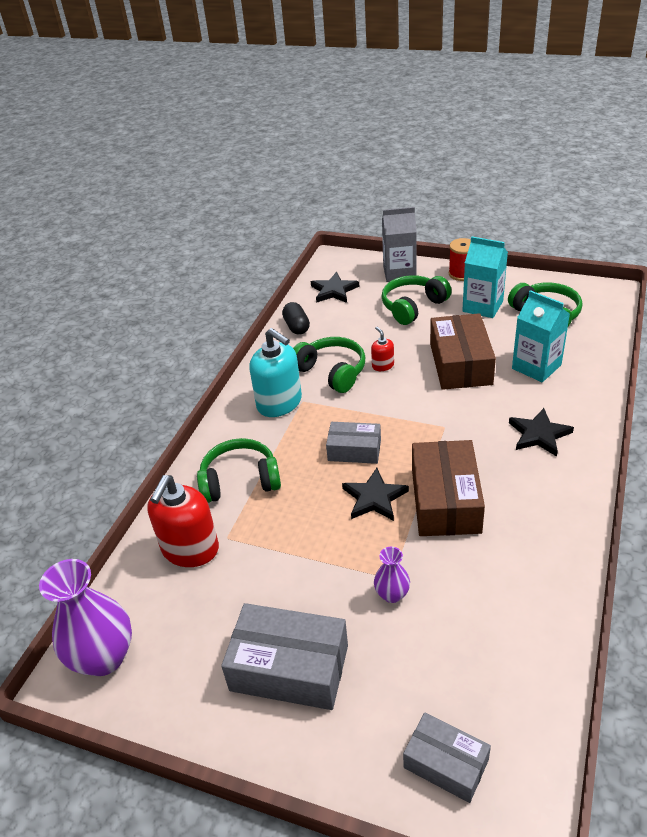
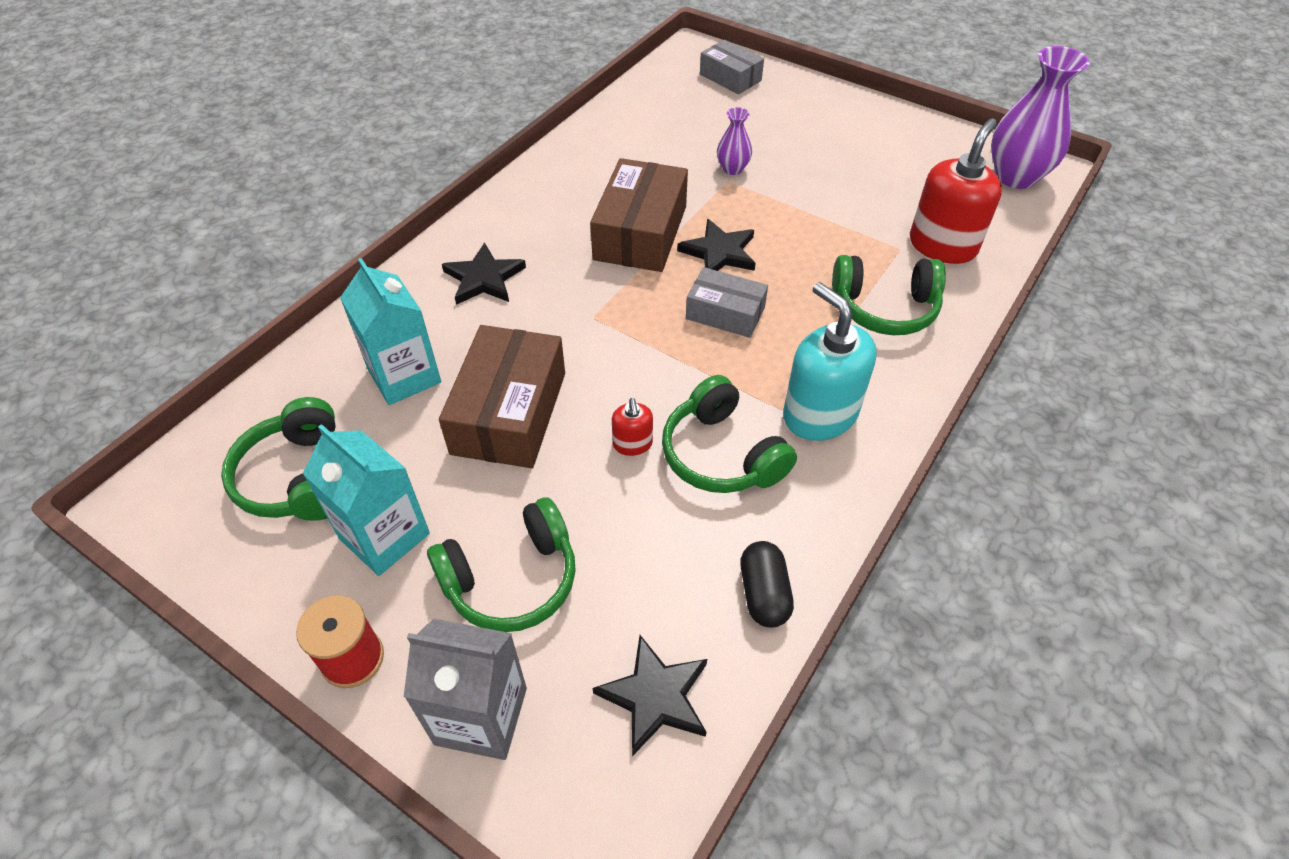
camera: 170 degrees left, 10 degrees up
(289, 667) = (839, 141): grey box -> none

